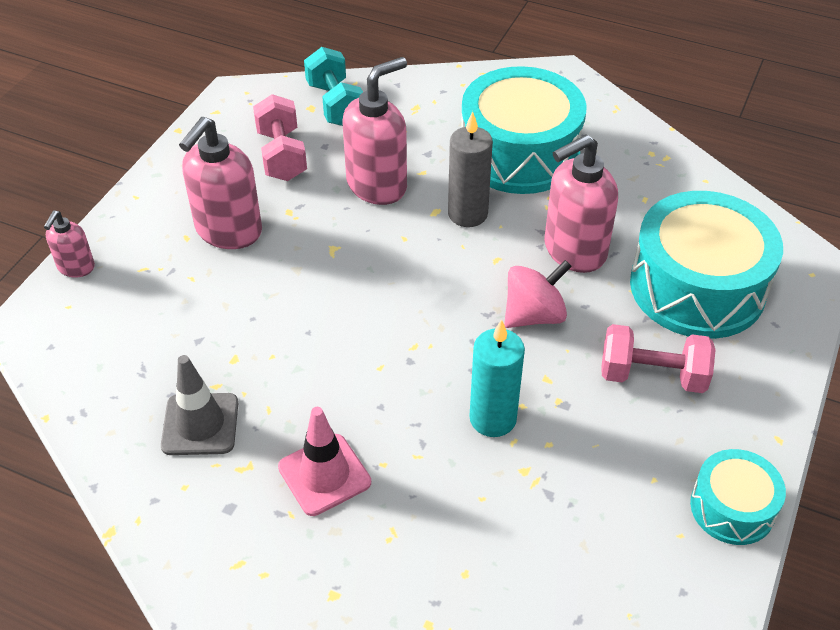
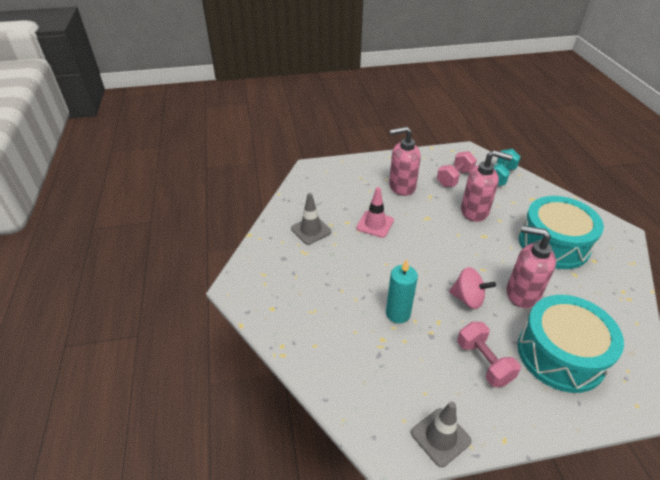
camera: 55 degrees right, 5 degrees down
(76, 267) = (343, 163): pink soap dispenser -> none
(324, 475) = (321, 276): pink traffic cone -> pink traffic cone (375, 224)
(467, 214) = (496, 246): grey candle -> none
(732, 507) = (440, 437): turquoise drum -> grey traffic cone

